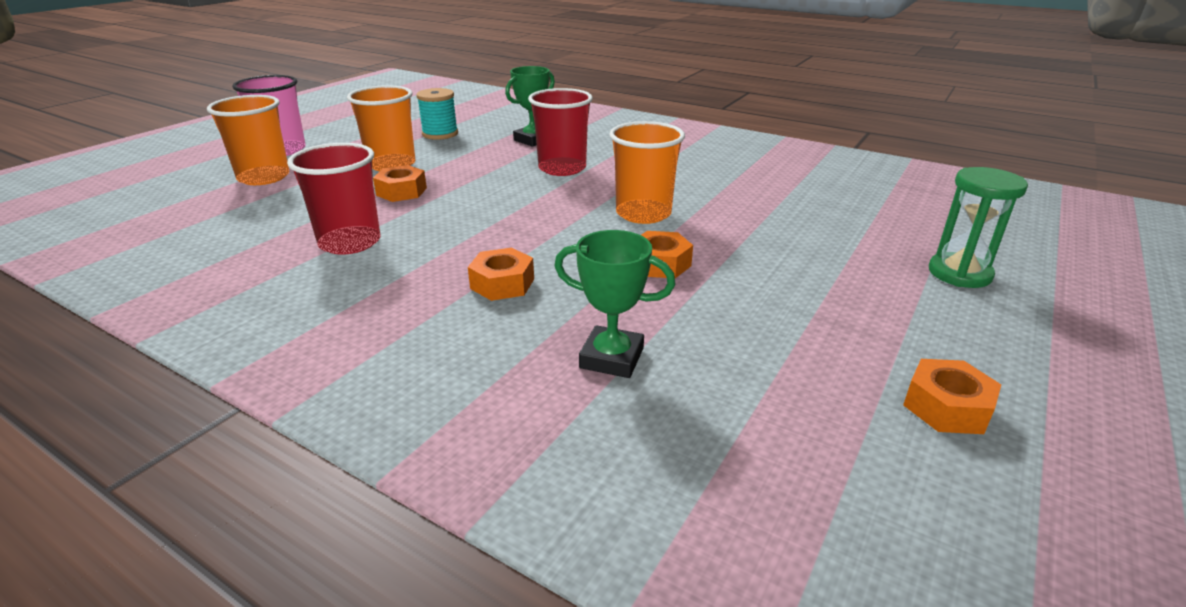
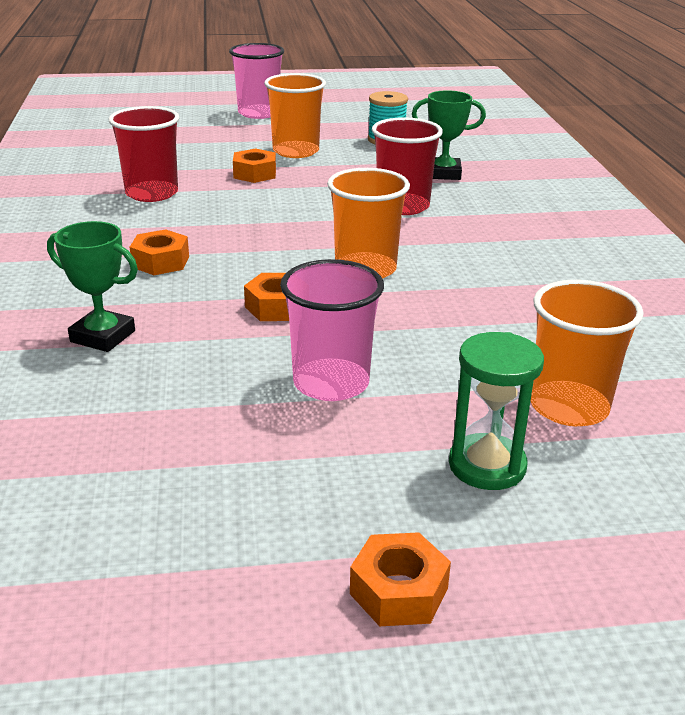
camera: 50 degrees right, 0 degrees up
(264, 177) = (207, 129): orange cup -> orange cup (569, 407)
(611, 358) = (103, 336): green trophy -> green trophy turned 45 degrees counterclockwise
(805, 285) = (331, 383): none -> pink cup
(946, 407) = (186, 504): orange nut -> orange nut (399, 591)

